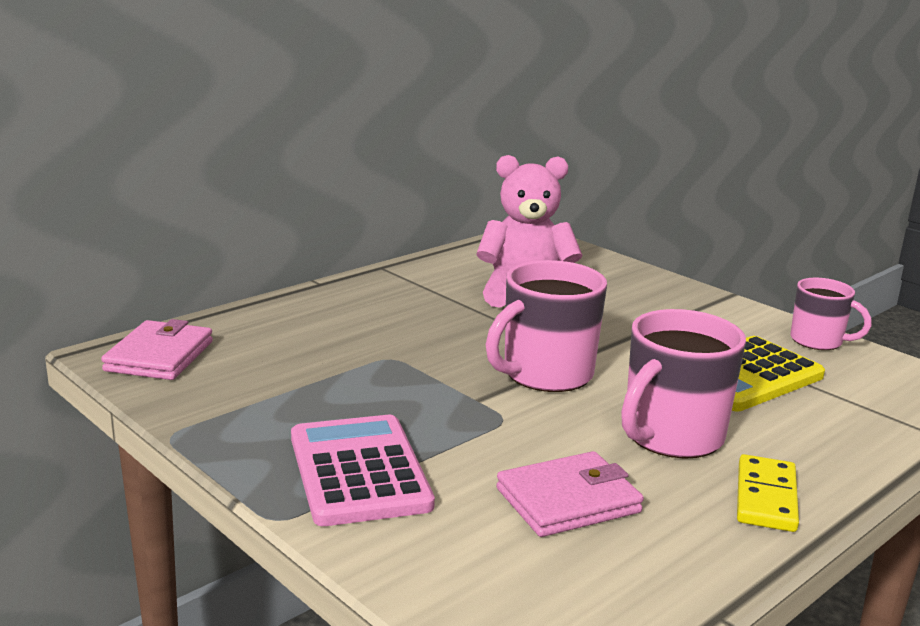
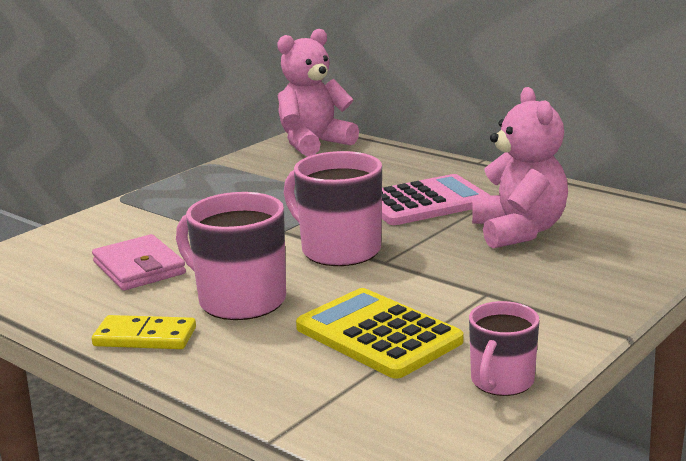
camera: 85 degrees right, 0 degrees up
(159, 356) = (314, 144): pink wallet -> pink teddy bear
(359, 471) = (173, 209): pink calculator -> pink calculator (425, 202)

